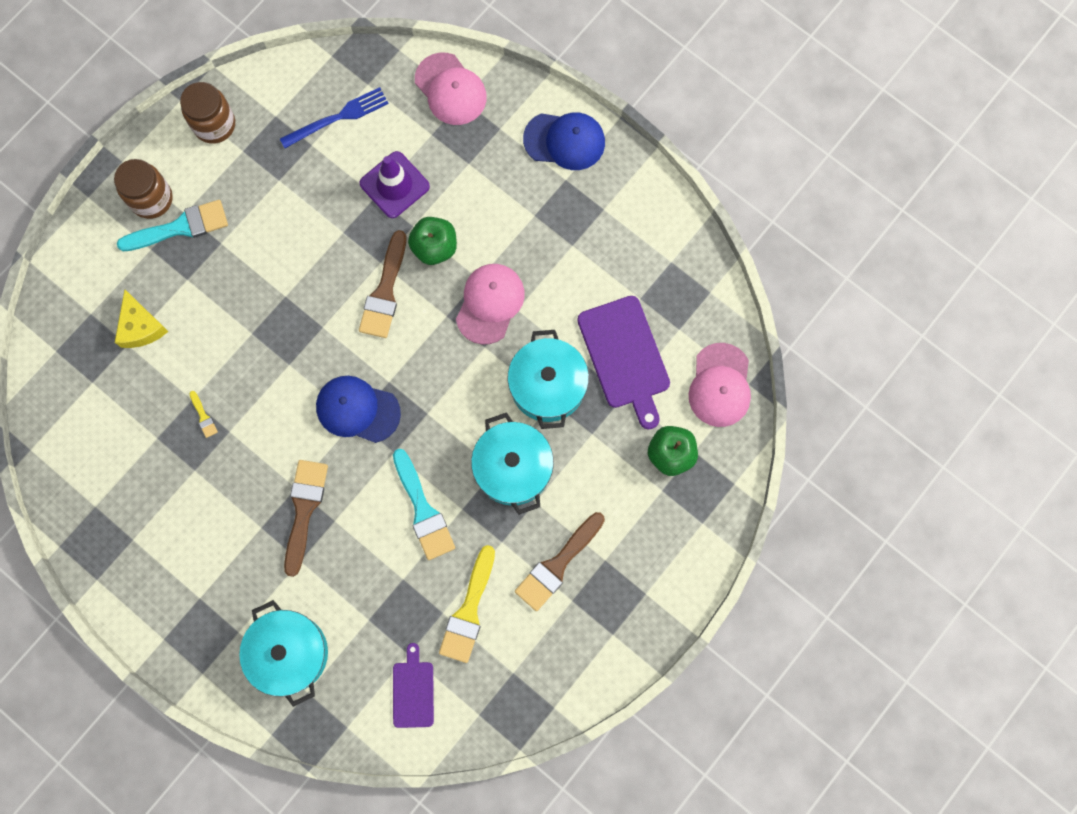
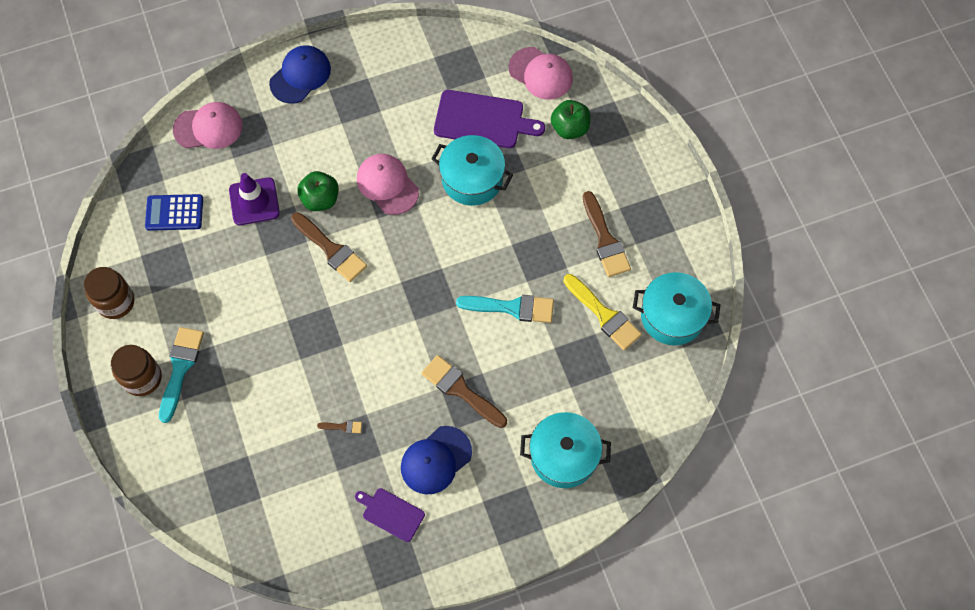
camera: 60 degrees left, 10 degrees down
(141, 326) = (240, 438): yellow cheese -> none
(203, 416) = (342, 427): yellow brush -> brown brush
(338, 117) = (174, 213): blue fork -> blue calculator
(357, 409) = (408, 314): blue cap -> blue cap (435, 460)
(413, 691) = (641, 383): purple cutting board -> purple cutting board (391, 513)
(513, 468) = (518, 232): turquoise pot -> turquoise pot (672, 316)

